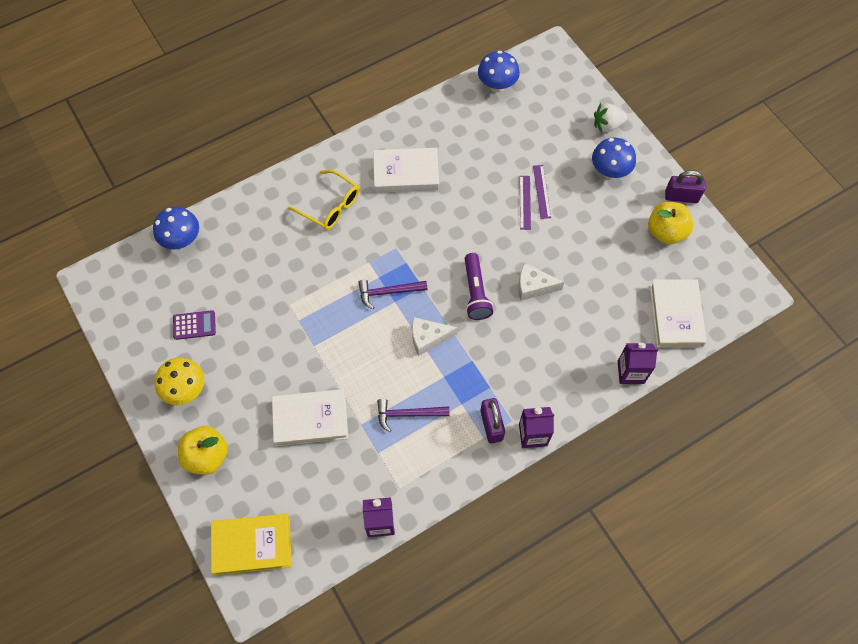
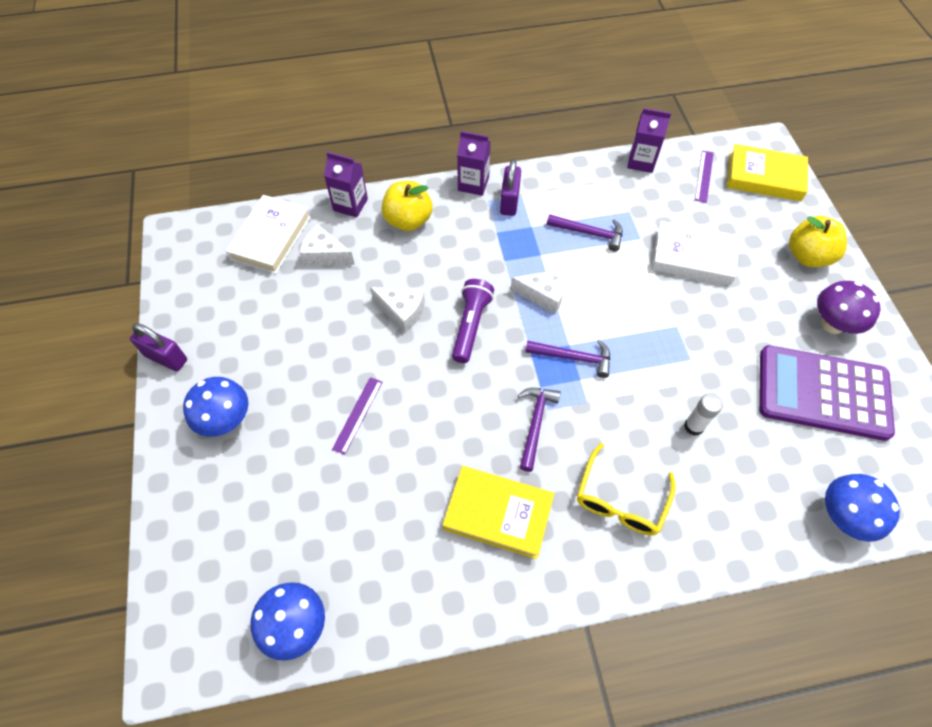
camera: 160 degrees left, 5 degrees down
(185, 390) = (832, 324): yellow mushroom -> purple mushroom
(194, 325) = (823, 393): purple calculator -> purple calculator, size x2.37
(288, 269) = (694, 426): none -> white glue stick
(330, 206) = (621, 499): yellow glasses -> yellow glasses turned 120 degrees counterclockwise
(401, 235) = (535, 423): none -> purple hammer
(406, 173) = (498, 514): white book -> yellow book
(541, 191) = (328, 422): purple ruler -> purple ruler (704, 176)
(607, 125) = (182, 490): white strawberry -> none
(622, 315) = (325, 255): none -> white cheese
(665, 232) = (216, 323): yellow apple -> yellow apple (408, 220)

